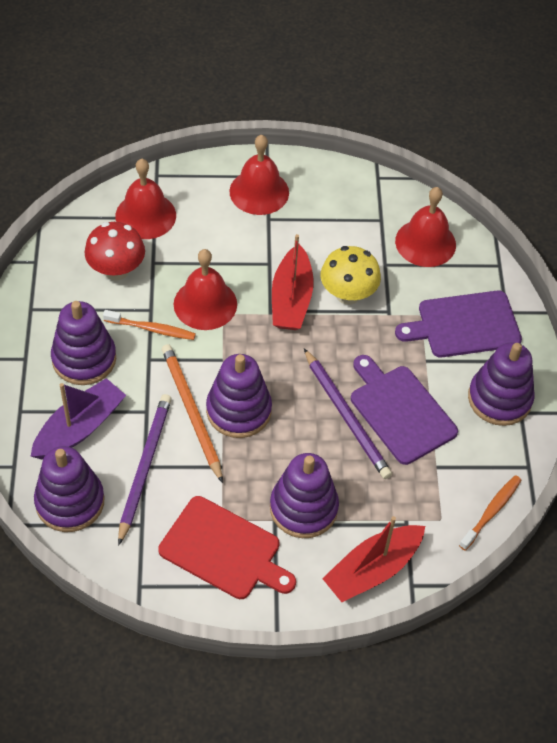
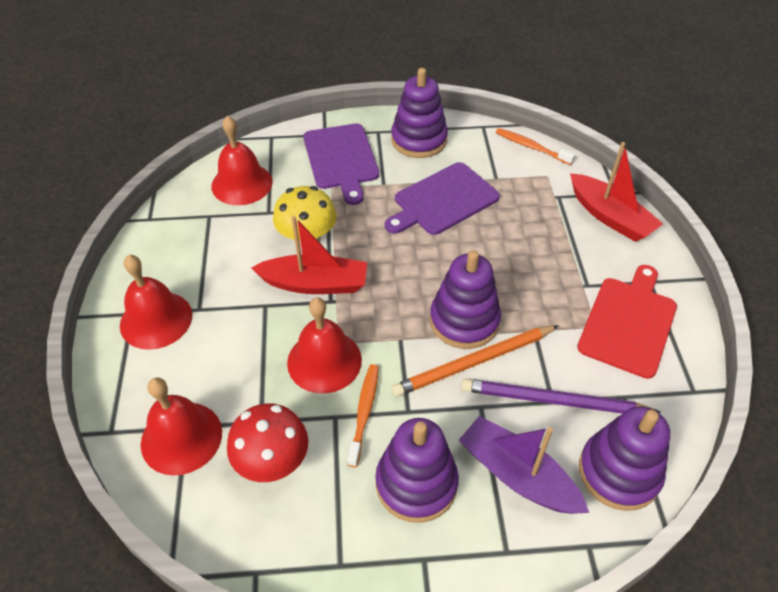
camera: 90 degrees left, 5 degrees down
(303, 508) = (564, 264): purple stacking toy -> none
(346, 416) = (455, 237): purple pencil -> none

